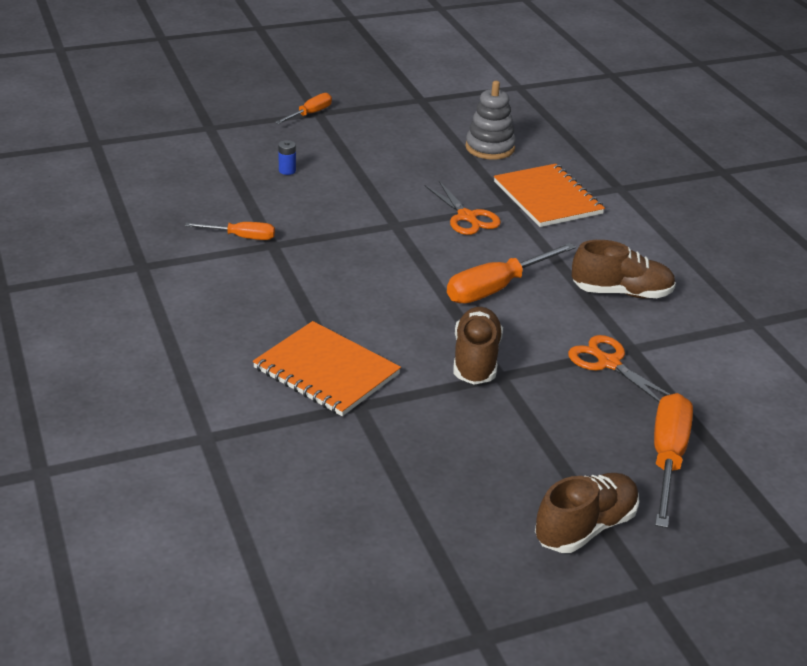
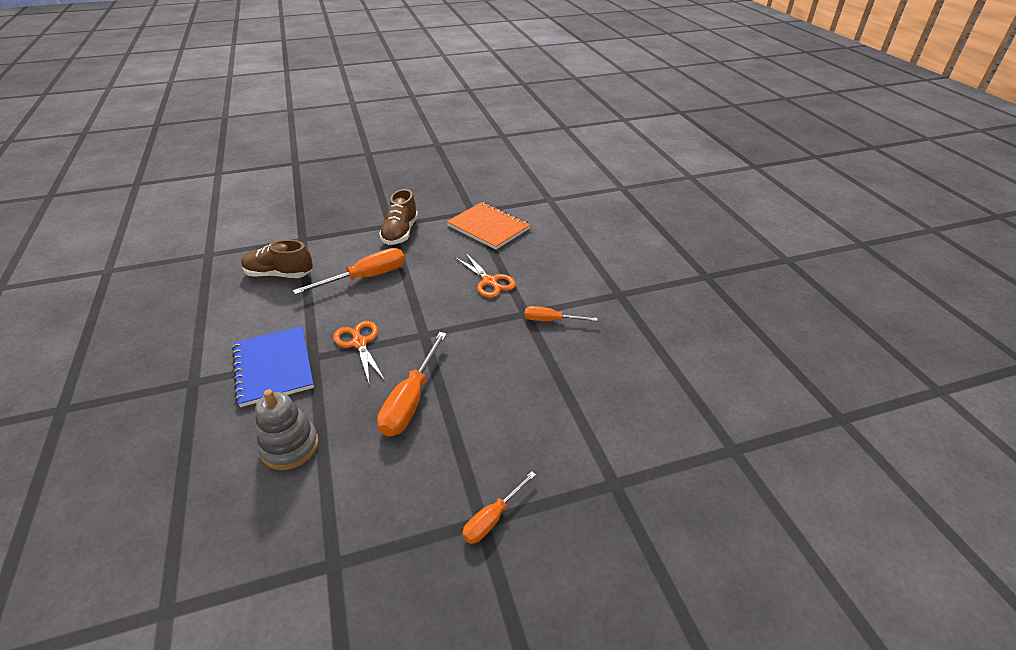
camera: 175 degrees left, 5 degrees up
(287, 170) = (517, 403): blue battery -> none
(547, 198) = (274, 367): orange notebook -> blue notebook
(585, 527) = (381, 169): brown shoe -> none
(608, 363) = (323, 231): orange scissors -> orange scissors (490, 281)
(667, 458) = (326, 190): orange screwdriver -> orange screwdriver (411, 400)

